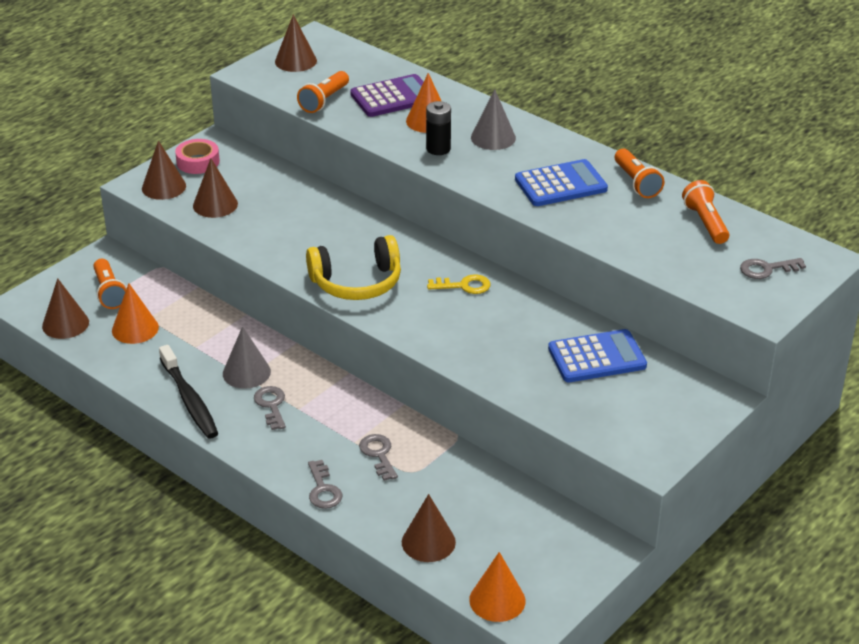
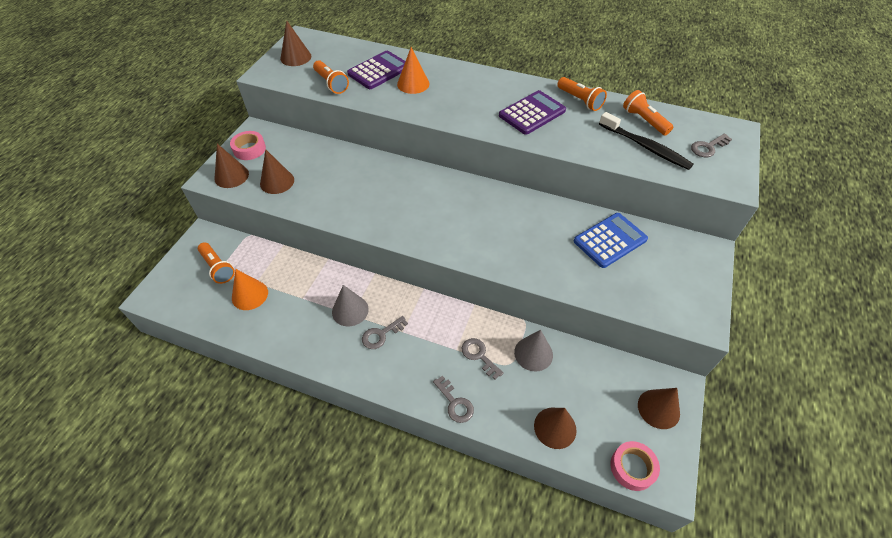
camera: 20 degrees left, 15 degrees up
(65, 324) = (193, 306): brown cone -> brown cone (658, 409)
(189, 399) = (317, 348): black toothbrush -> black toothbrush (645, 146)
(271, 405) = (381, 335): grey key -> grey key turned 90 degrees counterclockwise
(324, 101) = (331, 83): orange flashlight -> orange flashlight turned 45 degrees counterclockwise
(357, 282) = (412, 222): yellow headphones -> none
(438, 149) = (432, 104): black battery -> none
(464, 286) = (488, 205): yellow key -> none
(493, 137) = (465, 87): grey cone -> grey cone (533, 353)
(497, 600) = (632, 467): orange cone -> pink tape
(560, 184) = (532, 113): blue calculator -> purple calculator

